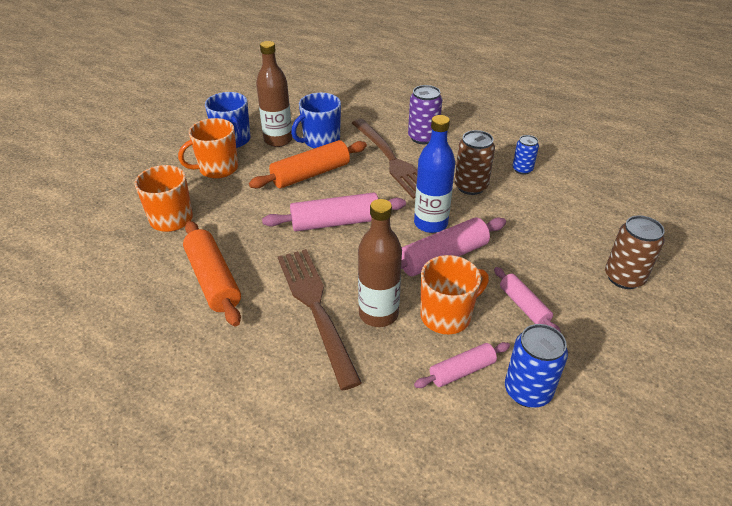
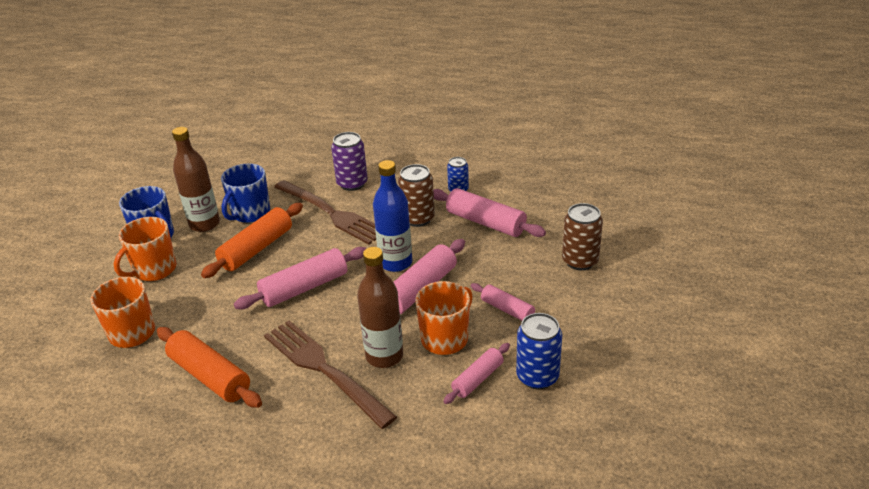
camera: 20 degrees left, 5 degrees down
(537, 209) = (485, 222): none -> pink rolling pin

